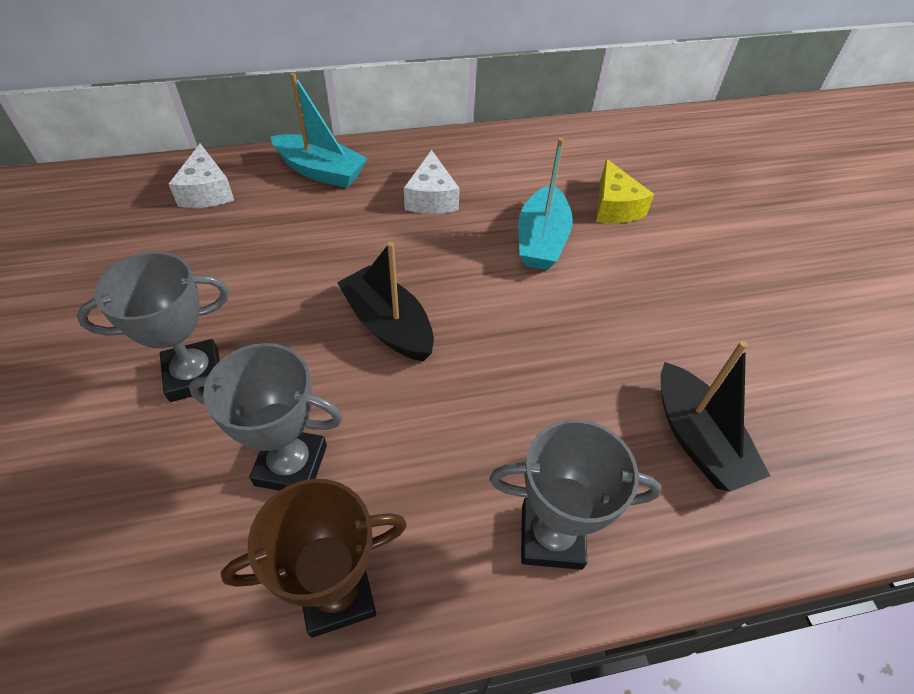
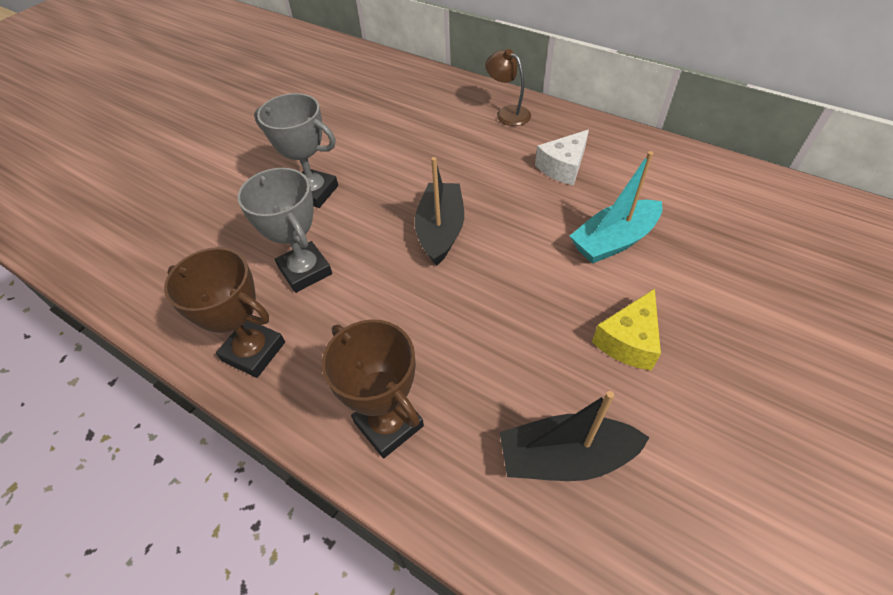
camera: 50 degrees right, 0 degrees up
(206, 191) = (427, 94): white cheese -> none
(321, 171) = (507, 113): turquoise boat -> brown lamp
(551, 536) = (388, 424): grey trophy -> brown trophy
(614, 207) = (712, 252): yellow cheese -> yellow cheese (628, 340)
(697, 439) = (565, 457): black boat -> black boat turned 60 degrees clockwise

